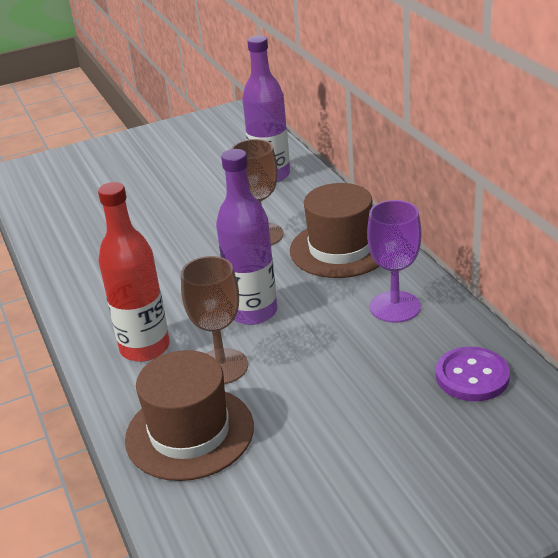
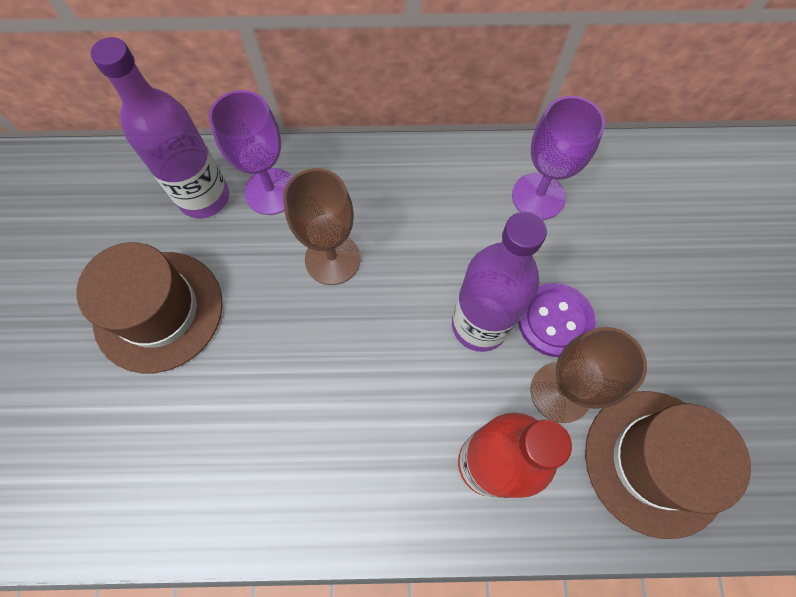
camera: 70 degrees left, 35 degrees up
(295, 195) = (271, 191): none -> purple goblet
(340, 249) = (410, 196): brown hat -> brown hat (158, 310)
(472, 376) = (667, 188): purple button -> purple button (555, 321)

